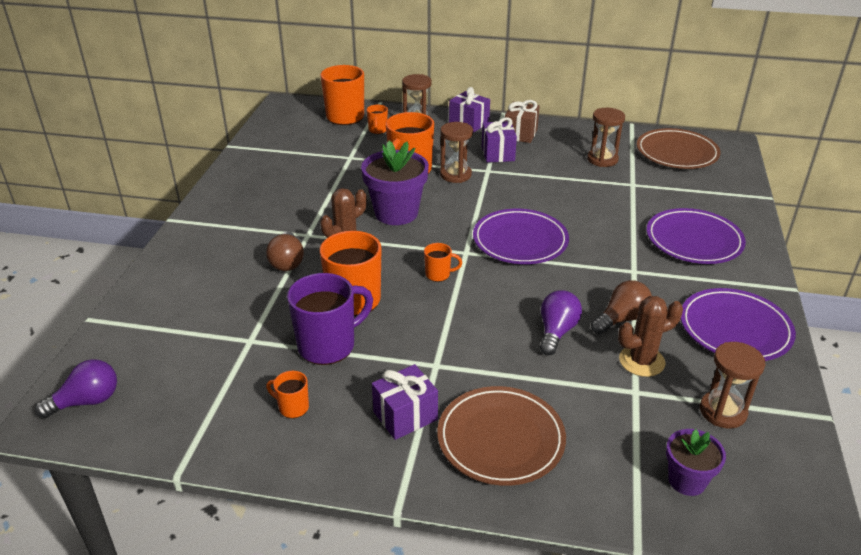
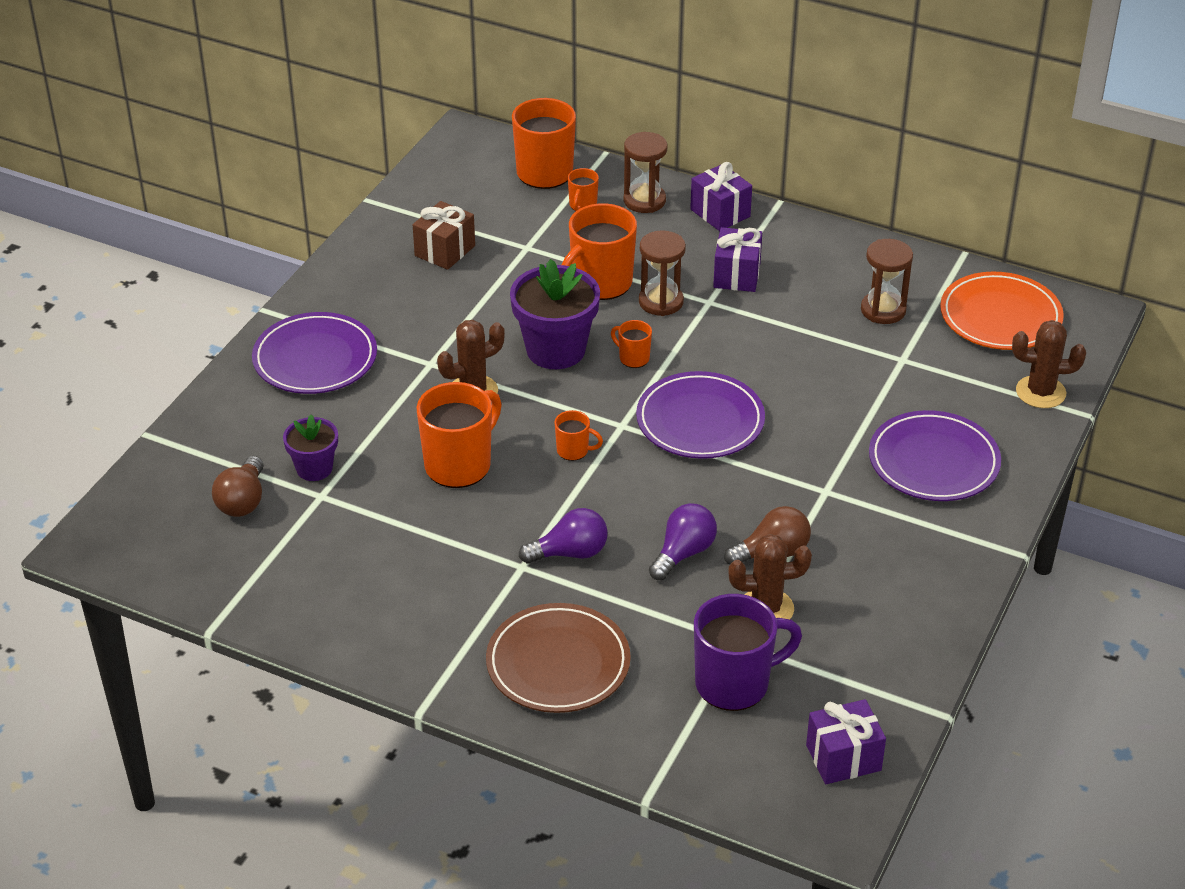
camera: 15 degrees right, 5 degrees up
(87, 401) = (130, 534): purple light bulb -> purple light bulb (570, 553)
(287, 262) = (393, 399): brown light bulb -> brown light bulb (243, 501)
(292, 407) = (346, 584): orange mug -> orange mug (633, 358)
(328, 345) = (408, 519): purple mug -> purple mug (734, 683)
(405, 416) = (464, 618): purple gift -> purple gift (843, 758)
(520, 134) = (787, 245): brown gift -> brown gift (445, 251)
(677, 153) = (1000, 317): brown plate -> orange plate
(687, 480) = (737, 747): purple flower pot -> purple flower pot (314, 468)
(722, 411) = (825, 684): brown hourglass -> none
(732, 189) = (1040, 392): none -> brown cactus
(735, 329) = (906, 591): purple plate -> purple plate (315, 359)

